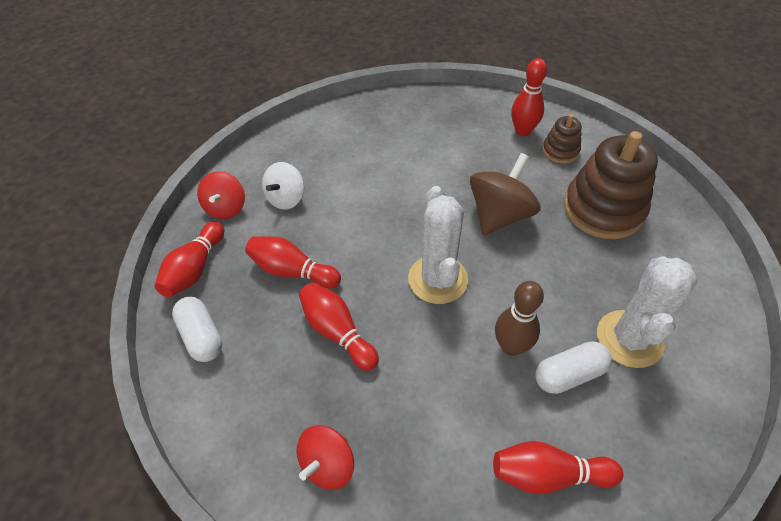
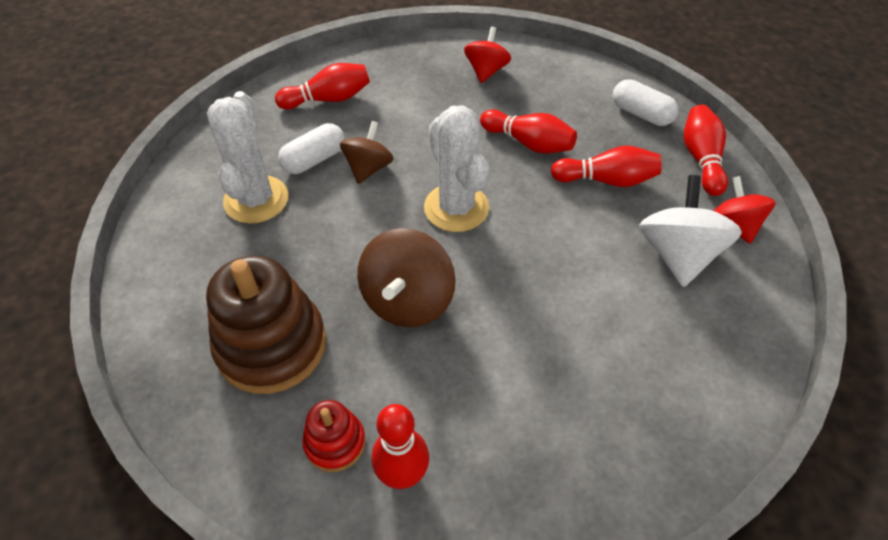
camera: 160 degrees right, 0 degrees up
(286, 198) = (678, 254): white spinning top -> white spinning top, size x1.54
(511, 346) = (368, 168): brown bowling pin -> brown spinning top
(560, 151) = (335, 443): brown stacking toy -> red stacking toy

